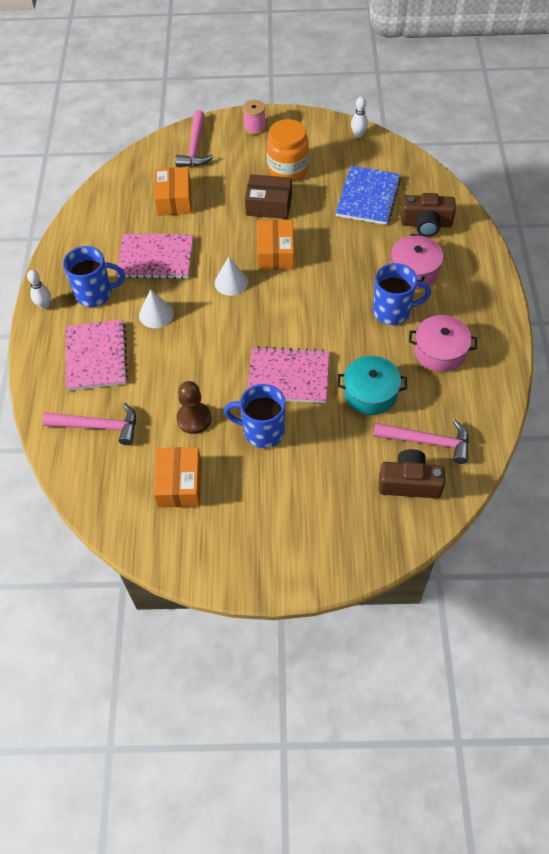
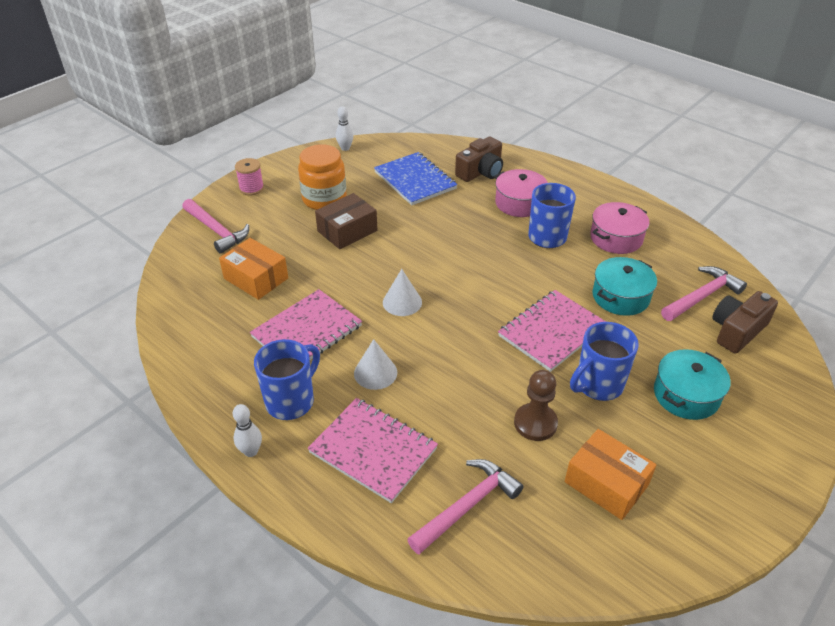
camera: 50 degrees left, 15 degrees down
(275, 253) = (404, 258): orange box -> none
(304, 485) = (686, 395): none -> turquoise pot

